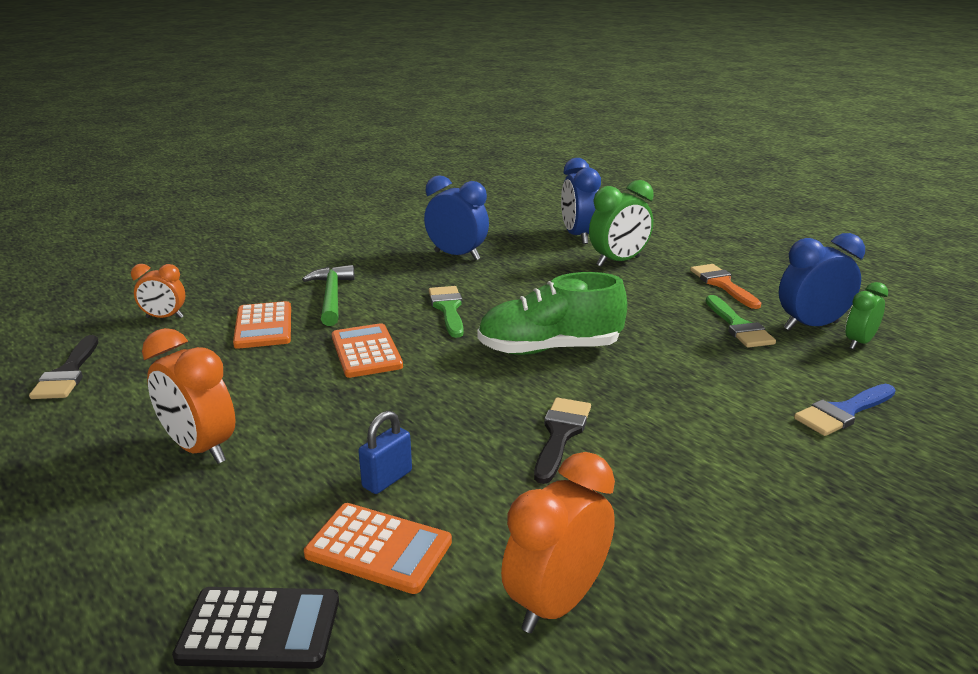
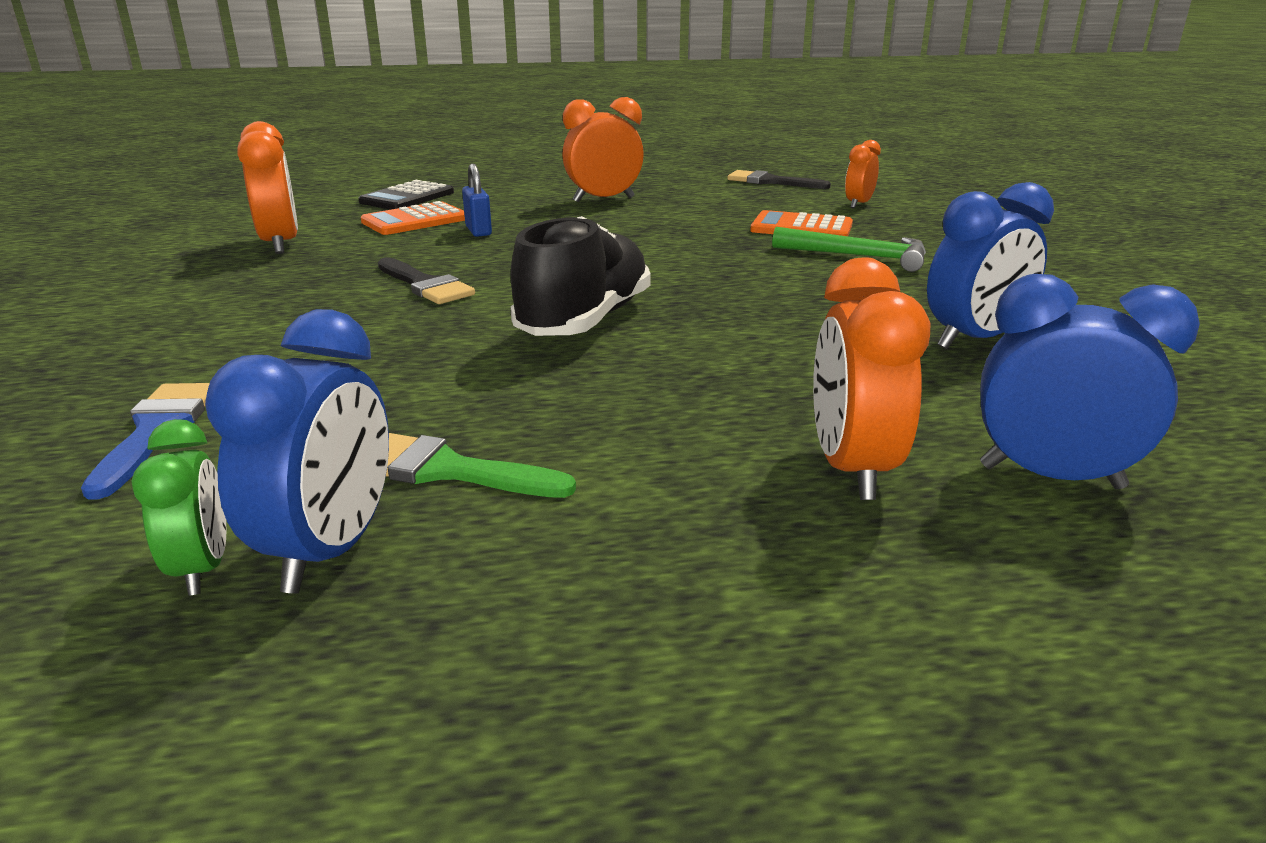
camera: 120 degrees right, 0 degrees up
(366, 351) = (694, 251): orange calculator -> none
(448, 309) = (764, 298): green brush -> none
(549, 349) = (584, 320): green shoe -> black shoe
(618, 262) = (851, 469): green clock -> orange clock
(722, 284) = (619, 545): orange brush -> none

